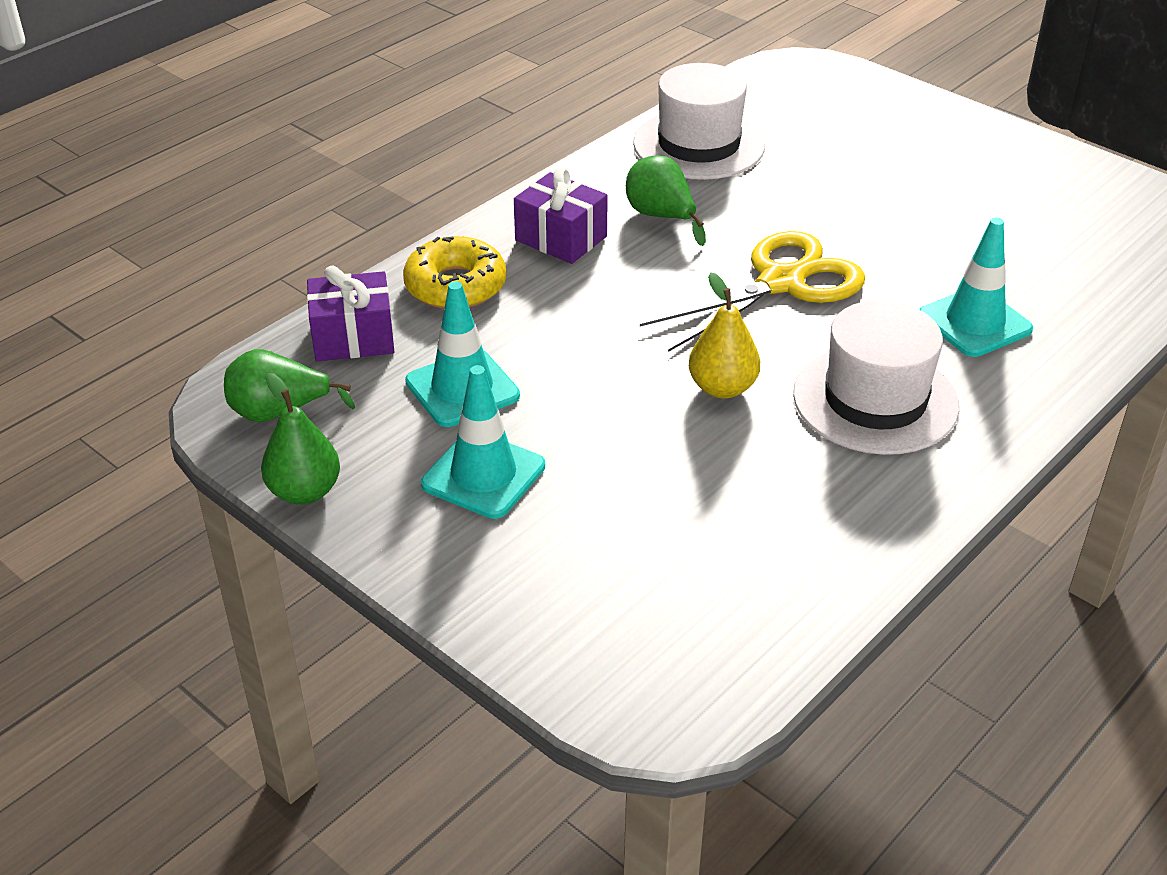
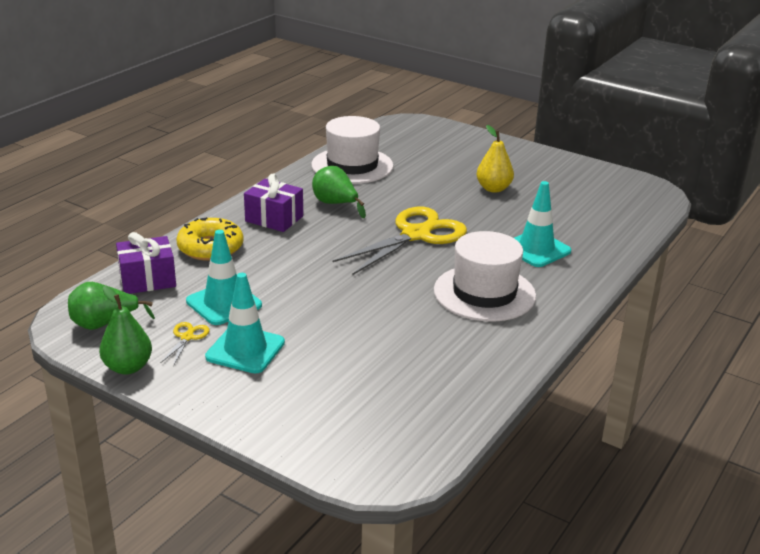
camera: 10 degrees left, 10 degrees down
(399, 446) = (187, 337): none -> yellow scissors
(722, 388) = (389, 292): yellow pear -> yellow pear (493, 189)

